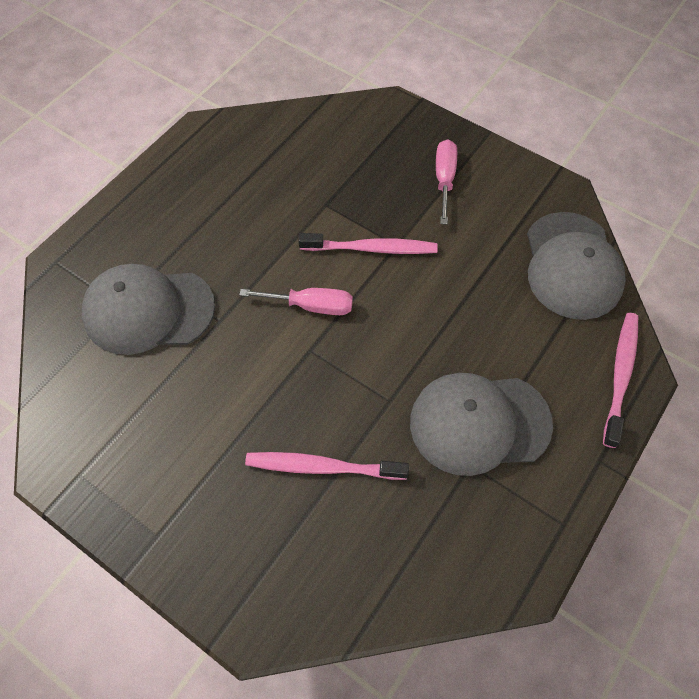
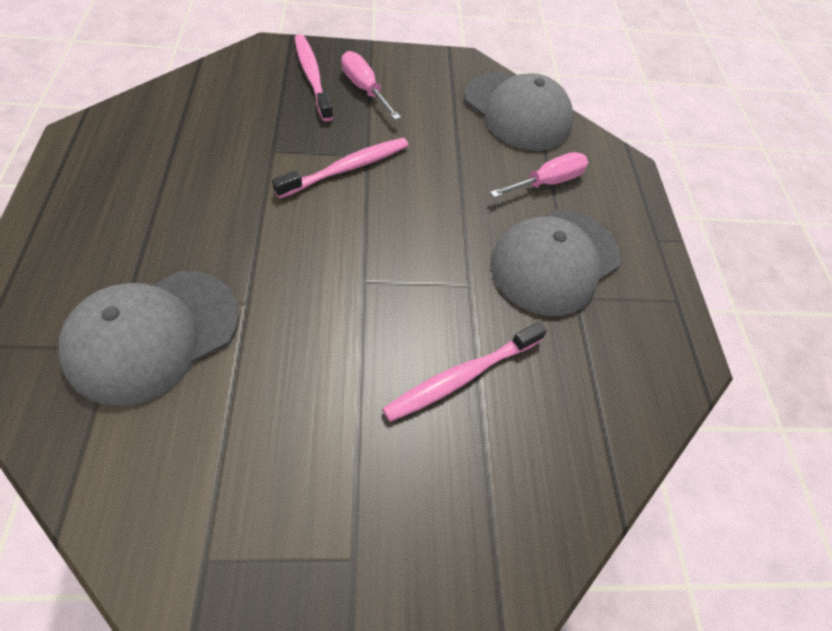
camera: 45 degrees left, 5 degrees down
(311, 306) = (331, 242): pink screwdriver -> pink screwdriver (547, 182)
(620, 376) = (617, 172): pink toothbrush -> pink toothbrush (312, 77)

